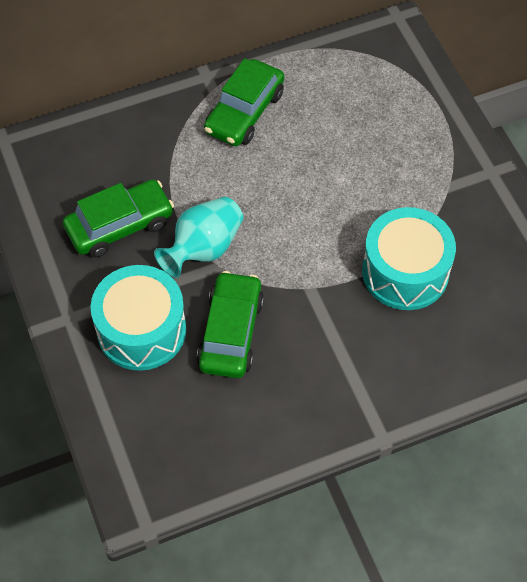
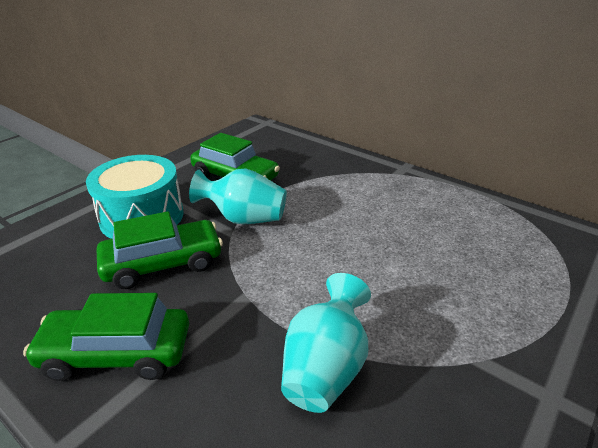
camera: 60 degrees right, 25 degrees down
(244, 112) = (395, 193): green car -> green car (116, 353)
(405, 272) = (325, 368): turquoise drum -> turquoise vase

